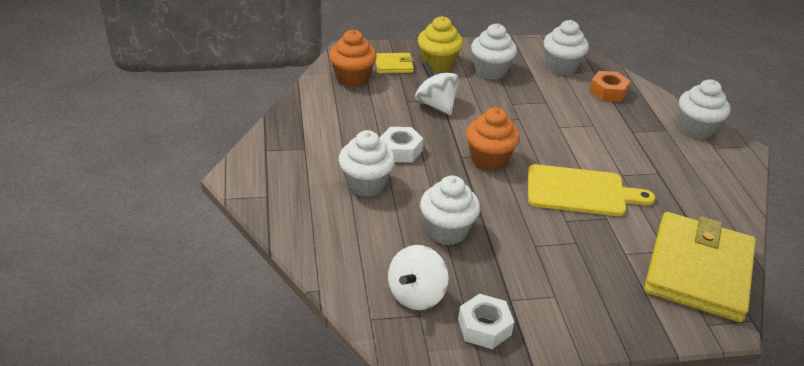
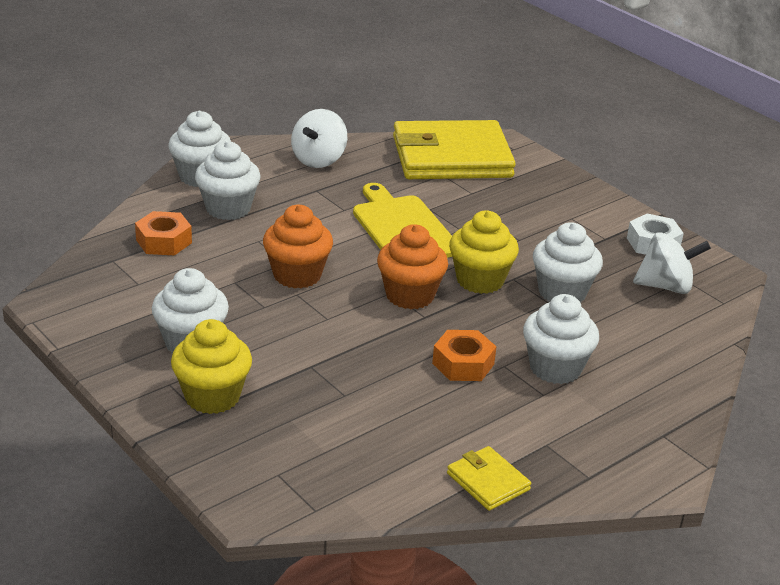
camera: 120 degrees left, 5 degrees down
(352, 79) = (336, 467): orange cupcake -> orange cupcake (297, 275)
(394, 65) = (256, 439): yellow wallet -> yellow wallet (488, 481)
(400, 150) = (463, 364): white nut -> orange nut
(436, 105) = (330, 366): white spinning top -> white spinning top (318, 160)
(488, 198) = (480, 280): none -> yellow cupcake
(561, 67) = (124, 287): white cupcake -> white cupcake (228, 208)

